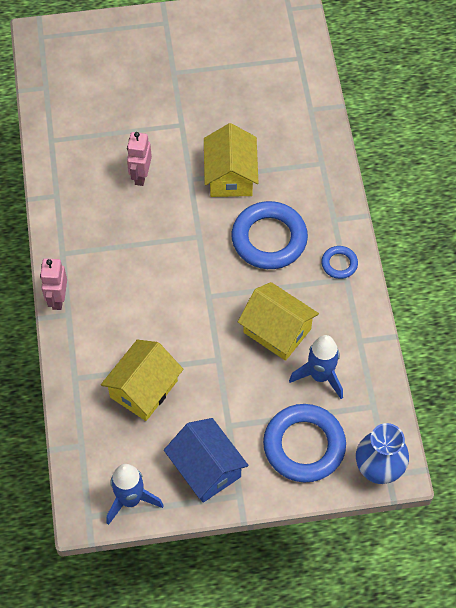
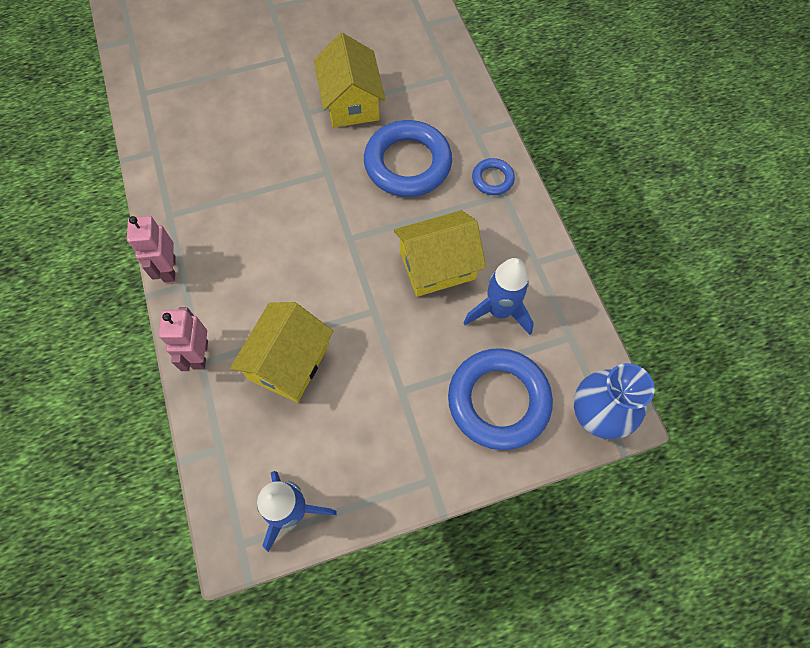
camera: 10 degrees left, 5 degrees up
(140, 176) = (250, 116): pink robot -> pink robot (200, 355)
(206, 468) = (383, 451): blue house -> none
(277, 330) = (437, 265): yellow house -> yellow house turned 45 degrees counterclockwise

